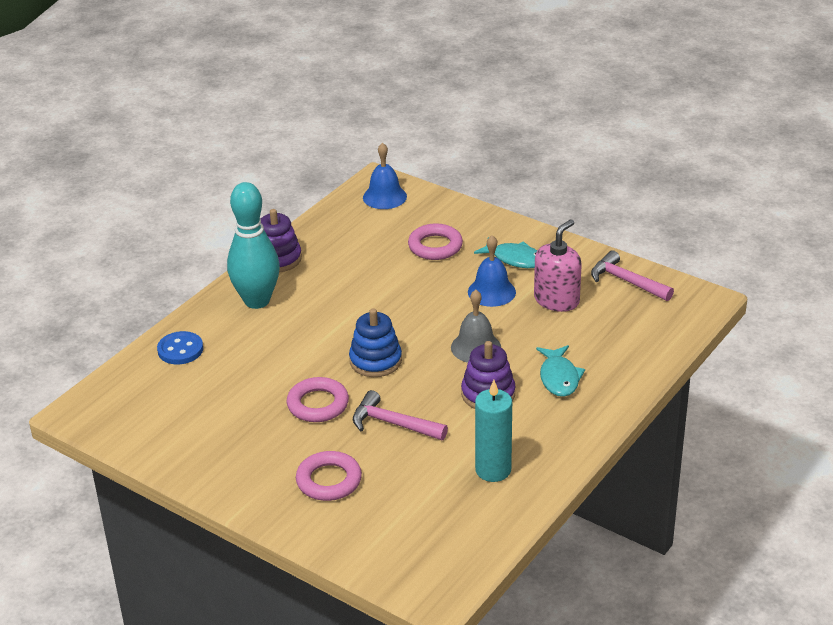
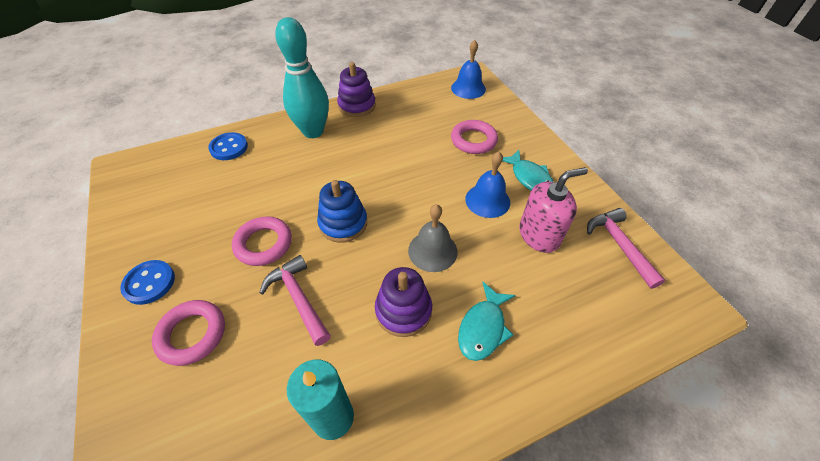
camera: 30 degrees right, 15 degrees up
(245, 471) = (149, 283): none -> blue button

